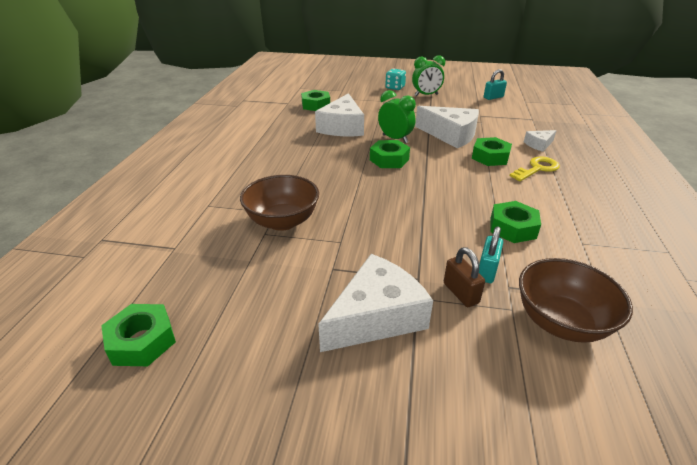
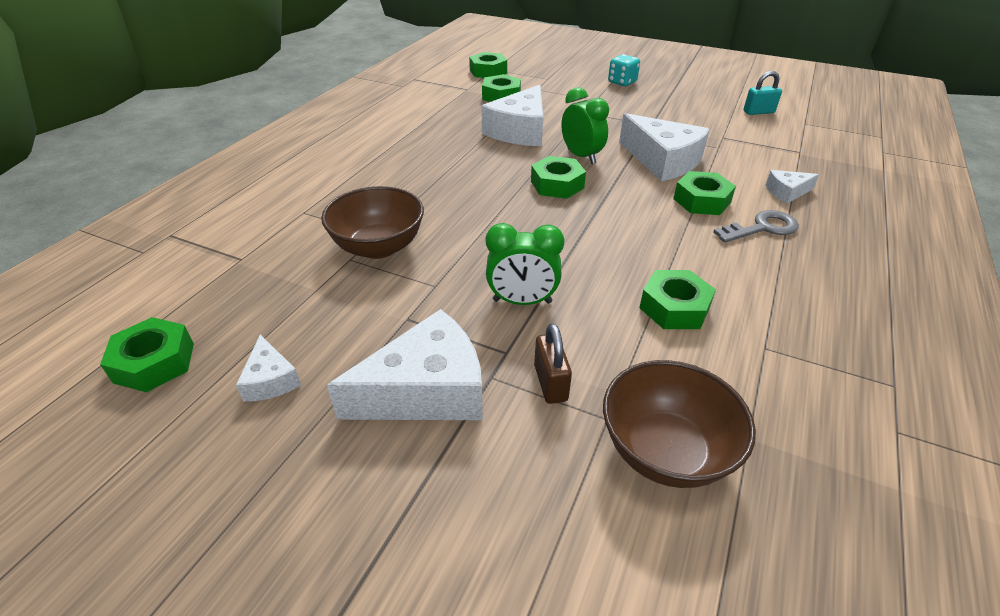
camera: 15 degrees right, 5 degrees up
(250, 334) = (270, 380): none -> white cheese
(297, 90) = (488, 71): none -> green nut
(426, 95) = (660, 98): green clock -> green clock (522, 301)
(487, 271) = (603, 360): turquoise padlock -> none
(537, 169) = (762, 228): yellow key -> grey key

